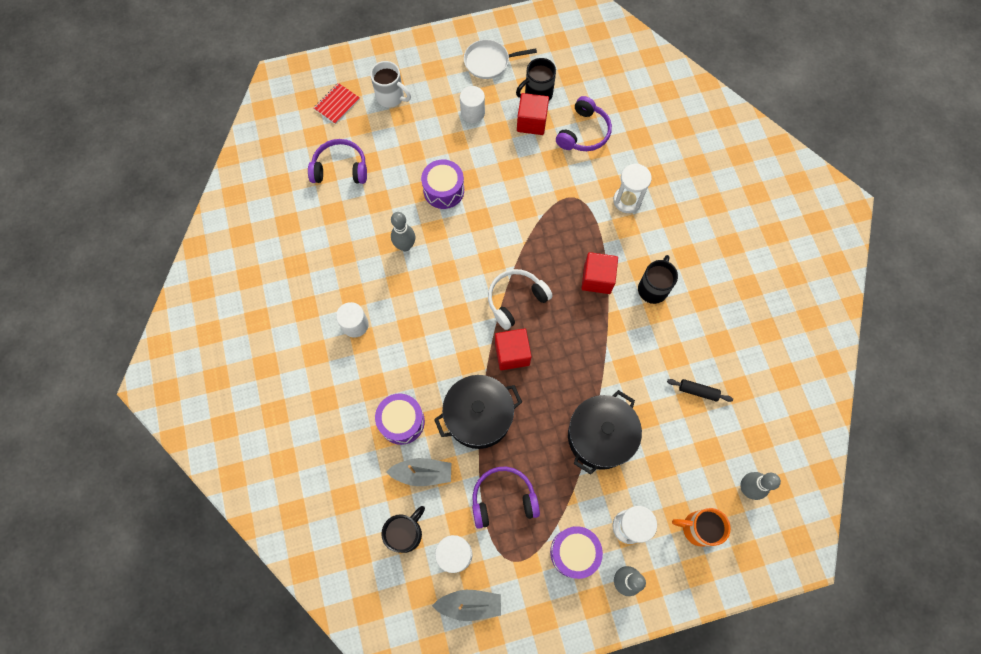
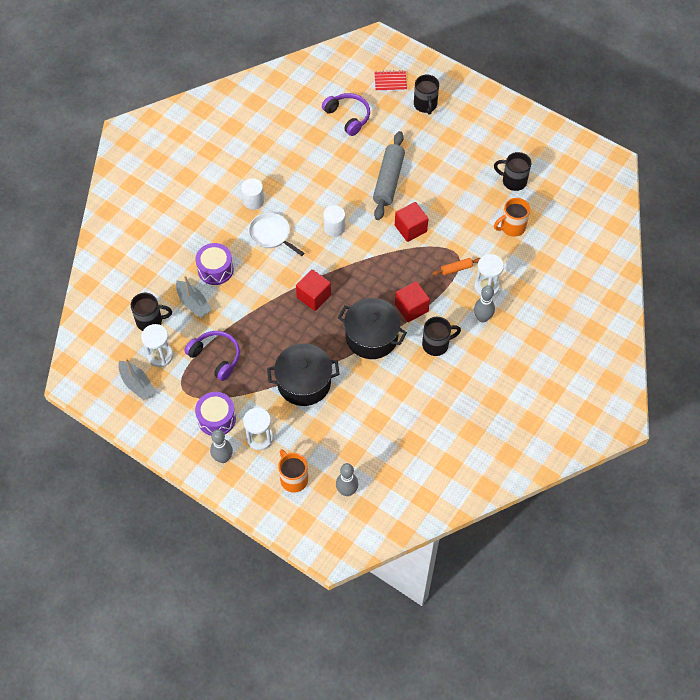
camera: 50 degrees right, 10 degrees down
(391, 97) = (425, 105): white mug -> black mug
(405, 246) = (330, 188): grey bowling pin -> grey bowling pin (482, 318)
(443, 190) = (389, 180): purple drum -> grey rolling pin
(472, 113) = (460, 156): white cylinder -> white cylinder (334, 228)
(478, 416) = (256, 307): black pot -> black pot (371, 337)
(489, 62) = (508, 138): white pan -> white pan (271, 234)
(516, 300) = (352, 273): white headphones -> none
(531, 122) = (488, 193): red cube -> red cube (410, 228)
(584, 133) = (512, 227): purple headphones -> orange mug
(588, 210) = (456, 269): none -> orange rolling pin
(698, 391) = (388, 419): black rolling pin -> none

